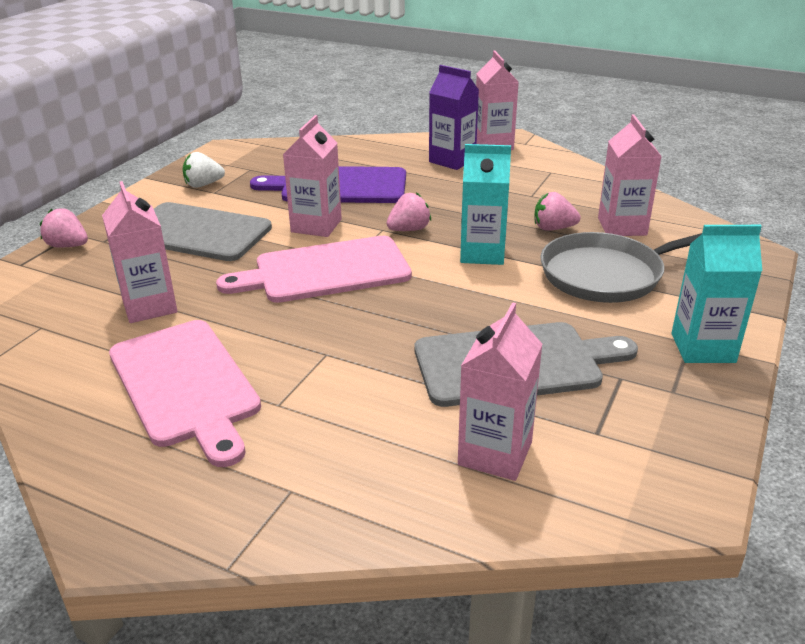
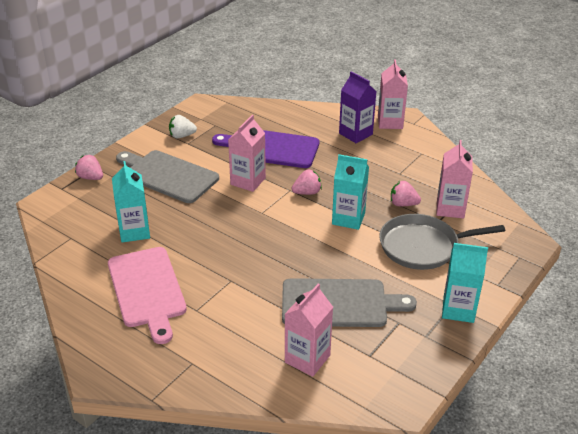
camera: 10 degrees right, 5 degrees up
(149, 306) = (134, 231): pink carton -> turquoise carton
(325, 271) = (245, 219): pink cutting board -> none

